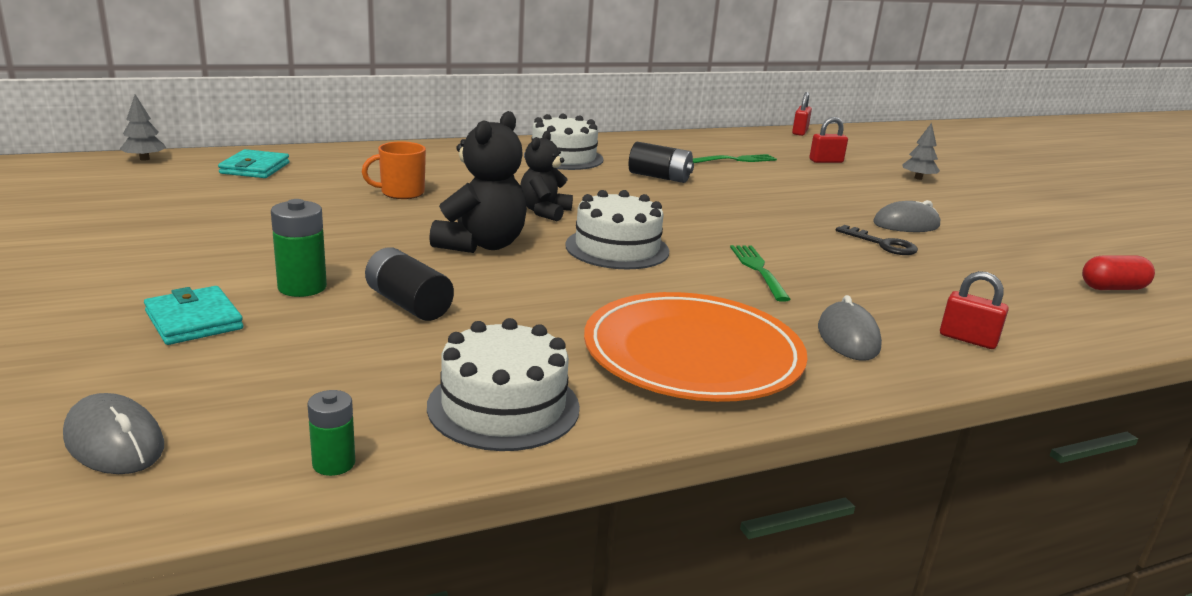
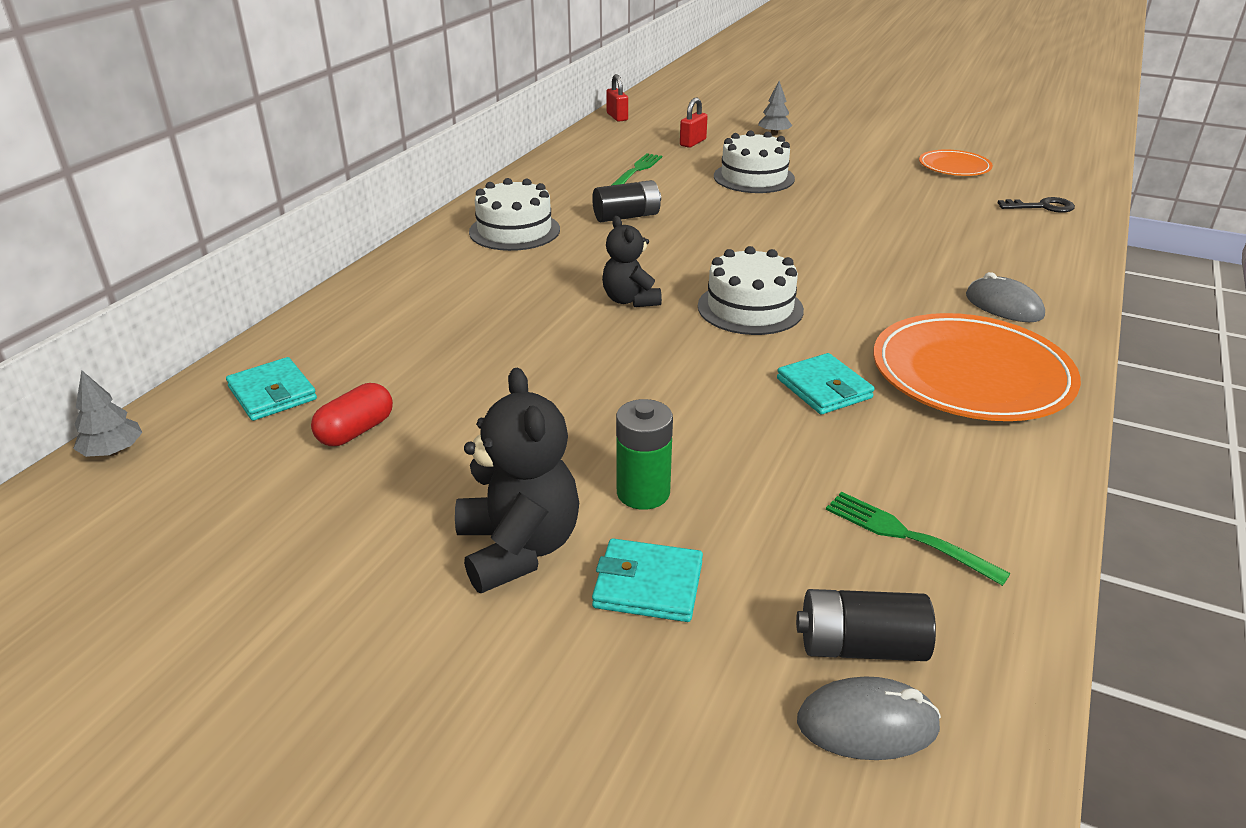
camera: 40 degrees left, 10 degrees up
(334, 463) = (1005, 613): green battery -> none
(401, 193) = (479, 344): orange mug -> none
(408, 304) = (747, 453): black battery -> black battery (860, 646)
(481, 245) = (664, 362): black teddy bear -> black teddy bear (518, 548)
(503, 406) = (980, 492): white cake -> white cake (754, 177)
(550, 304) = (824, 388): none -> turquoise wallet
(758, 270) = (860, 276): green fork -> green fork (906, 535)
(882, 244) = (872, 211): black key -> black key (1042, 207)
(906, 224) = (849, 185): grey mouse -> none
(968, 339) = (1046, 270): red padlock -> none
(1062, 251) = (954, 167): none -> orange plate
(1112, 288) = (1023, 186): red capsule -> red capsule (356, 431)

